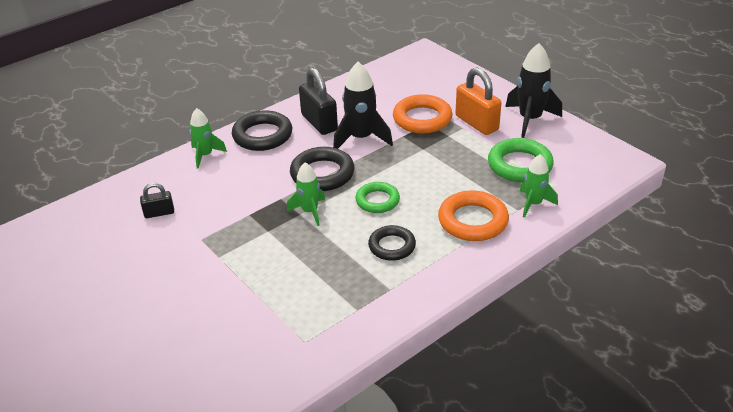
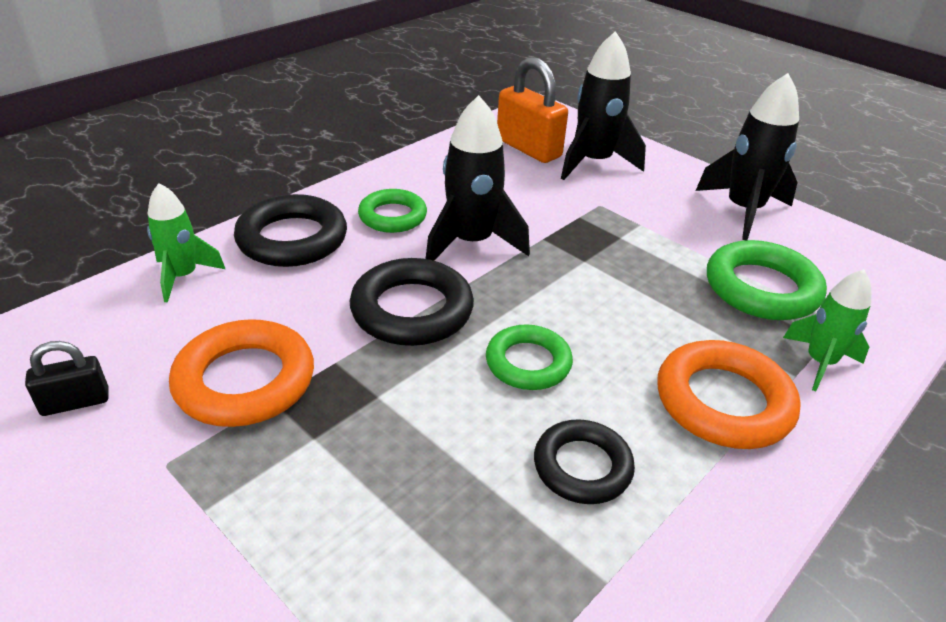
camera: 10 degrees left, 0 degrees up
(310, 211) = (398, 390): green rocket -> none
(319, 122) = (392, 216): black padlock -> green ring
(422, 119) = (568, 210): orange ring -> orange ring (245, 381)
(447, 88) = (594, 163): none -> black rocket
(476, 123) = (660, 216): orange padlock -> orange padlock (528, 148)

